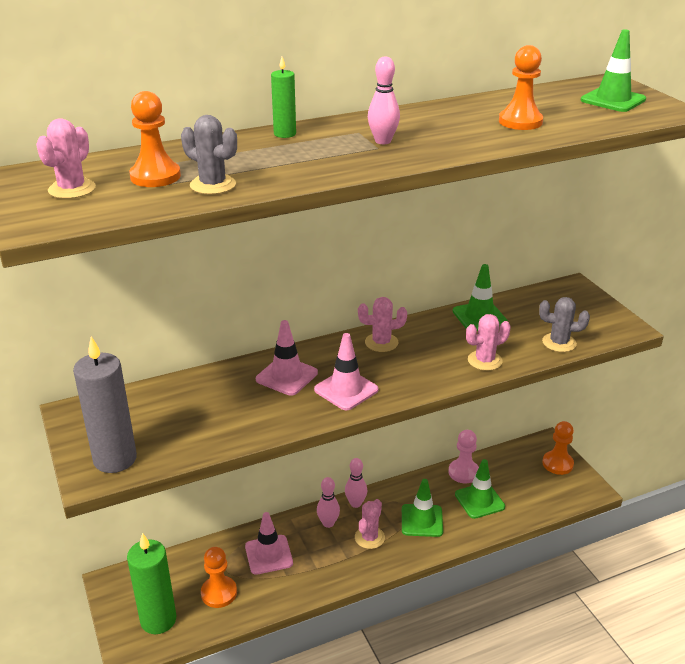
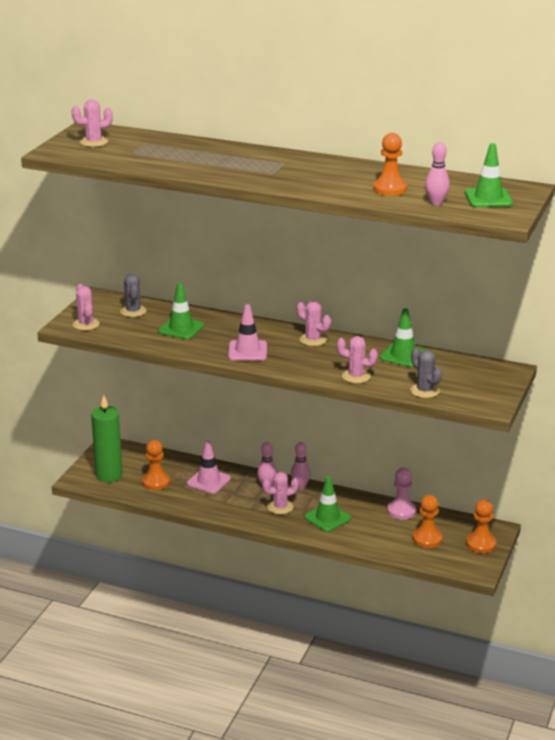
camera: 45 degrees right, 5 degrees down
(115, 459) = (86, 324): grey candle -> pink cactus
(155, 176) = (139, 149): orange pawn -> orange pawn (427, 539)
(213, 185) = (154, 162): grey cactus -> grey cactus (133, 311)
(285, 134) = (245, 150): green candle -> none
(286, 376) = (228, 330): pink traffic cone -> none
(383, 141) = (284, 171): pink bowling pin -> pink bowling pin (436, 203)
(479, 500) = (384, 530): green traffic cone -> green traffic cone (181, 328)

